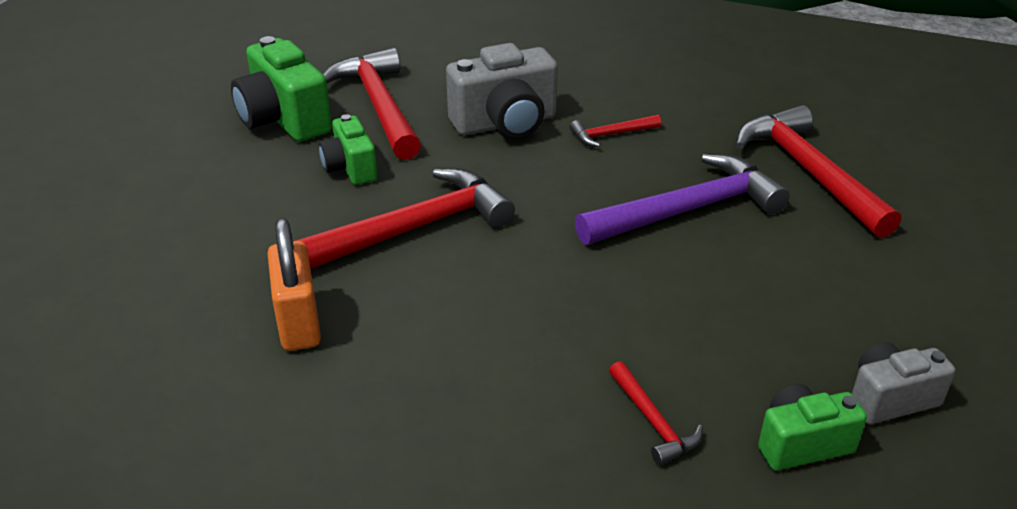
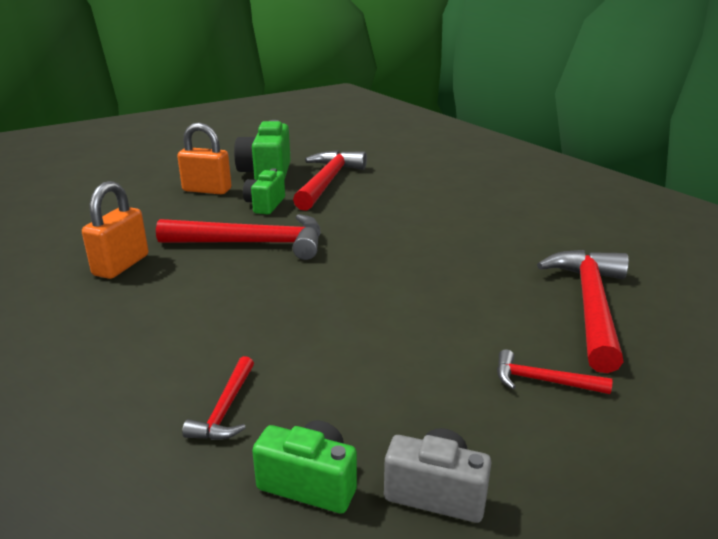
camera: 35 degrees right, 10 degrees down
(239, 172) = (207, 190): none -> orange padlock
(505, 124) = (391, 210): grey camera -> none
(611, 135) = (455, 236): red hammer -> red hammer (543, 381)
(687, 210) = (448, 294): purple hammer -> none

